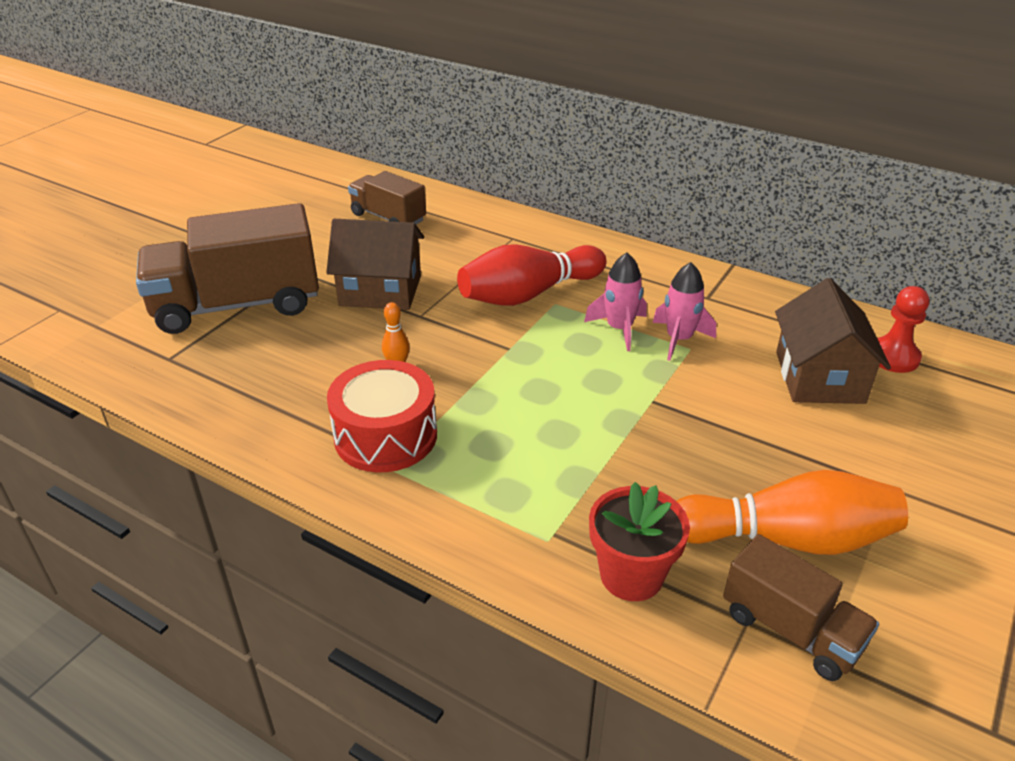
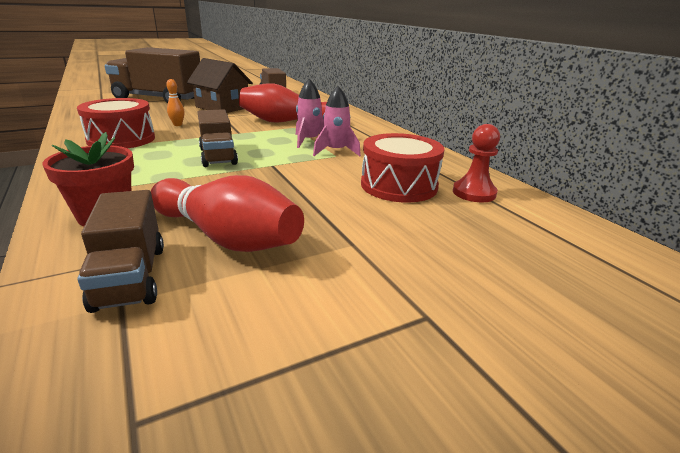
camera: 30 degrees right, 10 degrees down
(569, 413) = (218, 156): none -> brown truck
(786, 538) = (226, 237): orange bowling pin -> red bowling pin
(819, 377) = (399, 185): brown house -> red drum

